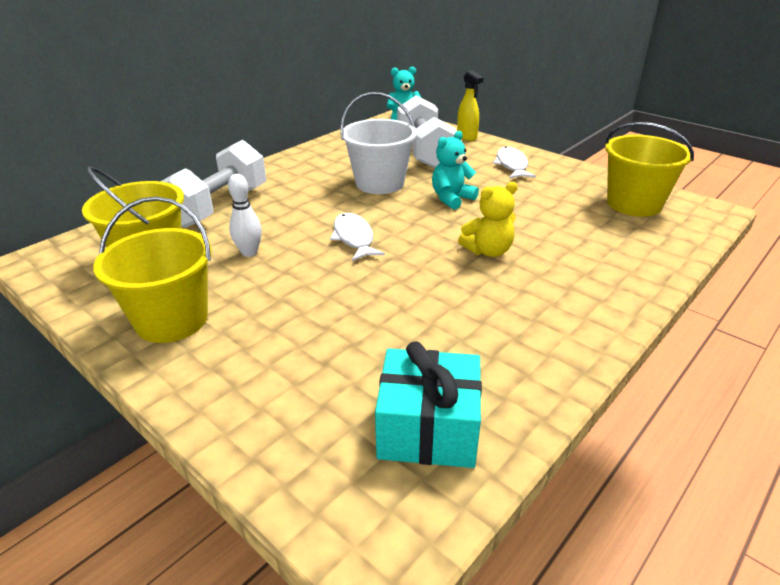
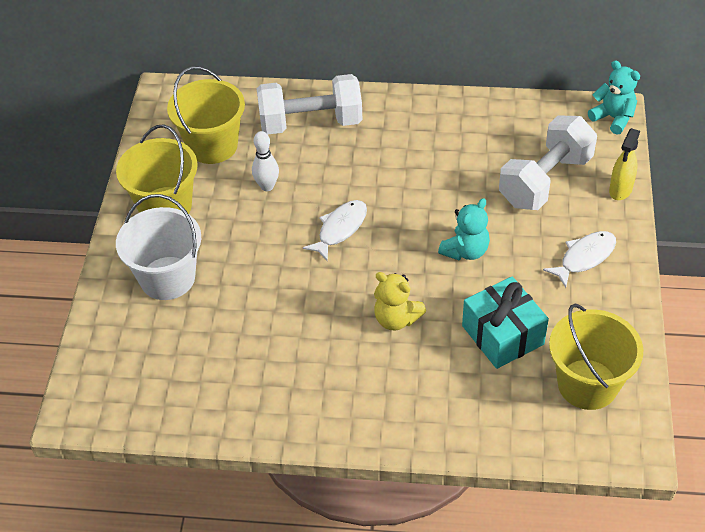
camera: 55 degrees right, 15 degrees up
(380, 183) = (446, 188): white bucket -> white bucket (167, 278)
(428, 429) = (170, 386): turquoise gift -> turquoise gift (502, 335)
(451, 199) = (465, 251): turquoise teddy bear -> turquoise teddy bear turned 120 degrees clockwise

